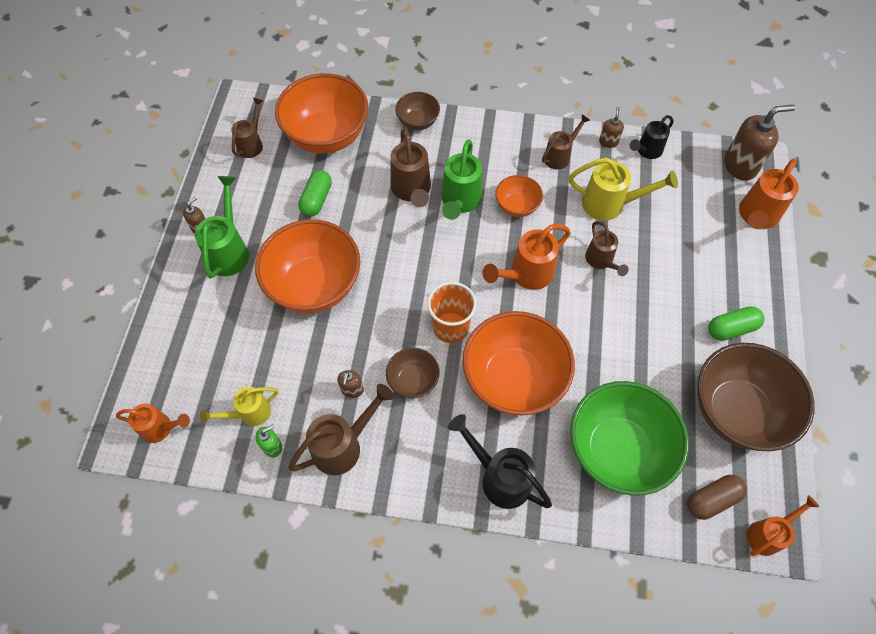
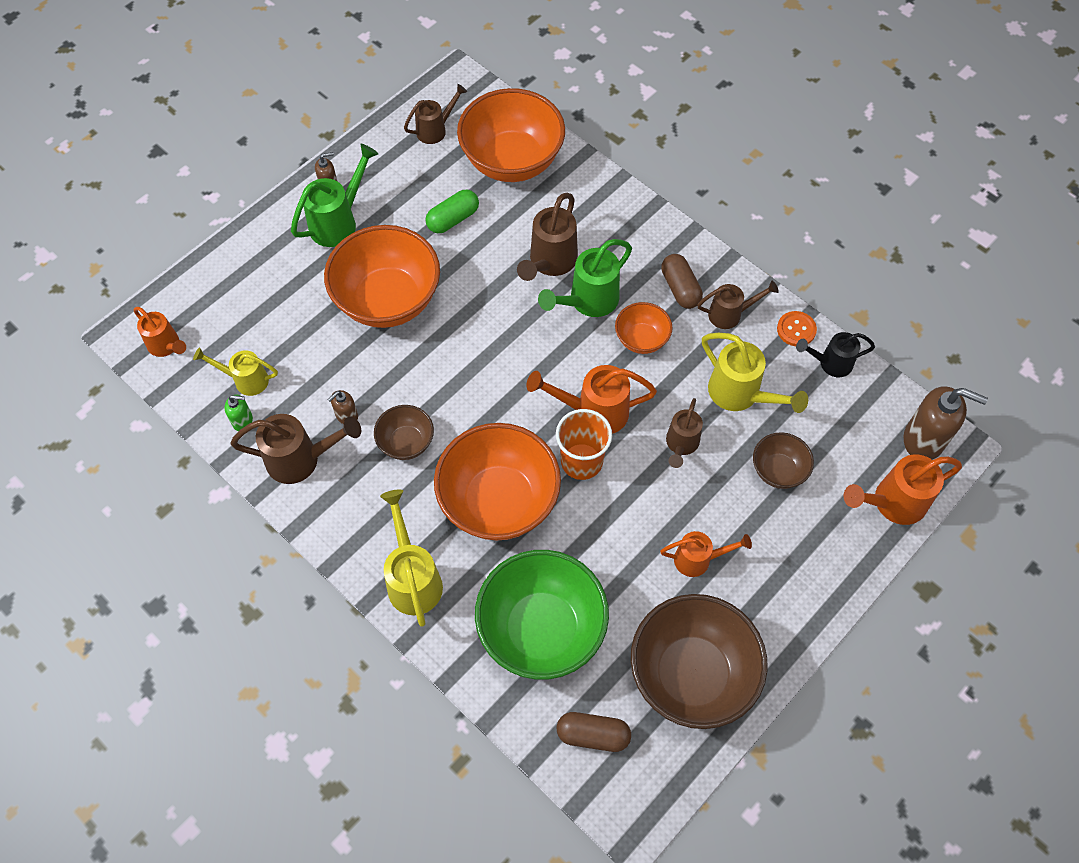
camera: 35 degrees right, 0 degrees up
(418, 122) = (612, 196): brown bowl -> brown bowl (778, 470)
(451, 327) = (480, 416): orange cup -> orange cup (581, 461)
(499, 477) = (413, 579): black watering can -> yellow watering can
(513, 158) = (680, 288): none -> brown capsule
(608, 142) = (796, 329): brown soap dispenser -> orange button
(731, 328) = (759, 595): green capsule -> none
(767, 534) = (619, 802): orange watering can -> orange watering can (698, 559)

